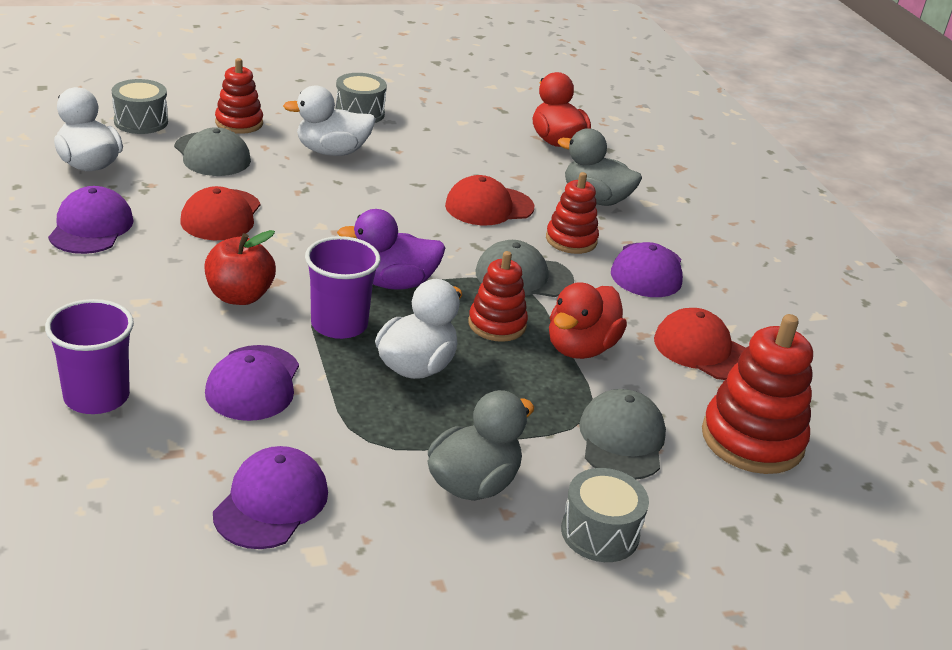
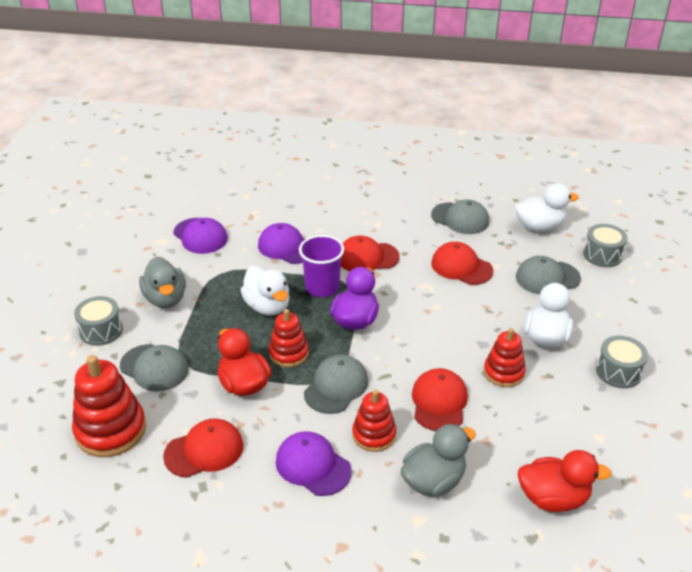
camera: 120 degrees right, 5 degrees up
(91, 227) = (460, 218): purple cap -> grey cap
(96, 397) = (303, 202): purple cup -> none
(239, 123) = (599, 299): red stacking toy -> red stacking toy (504, 372)
(239, 296) = (367, 257): red apple -> red cap

